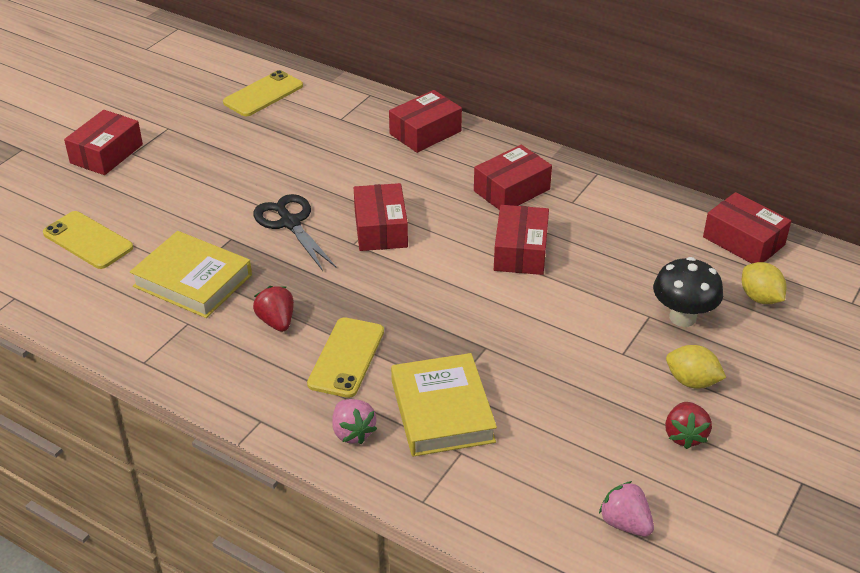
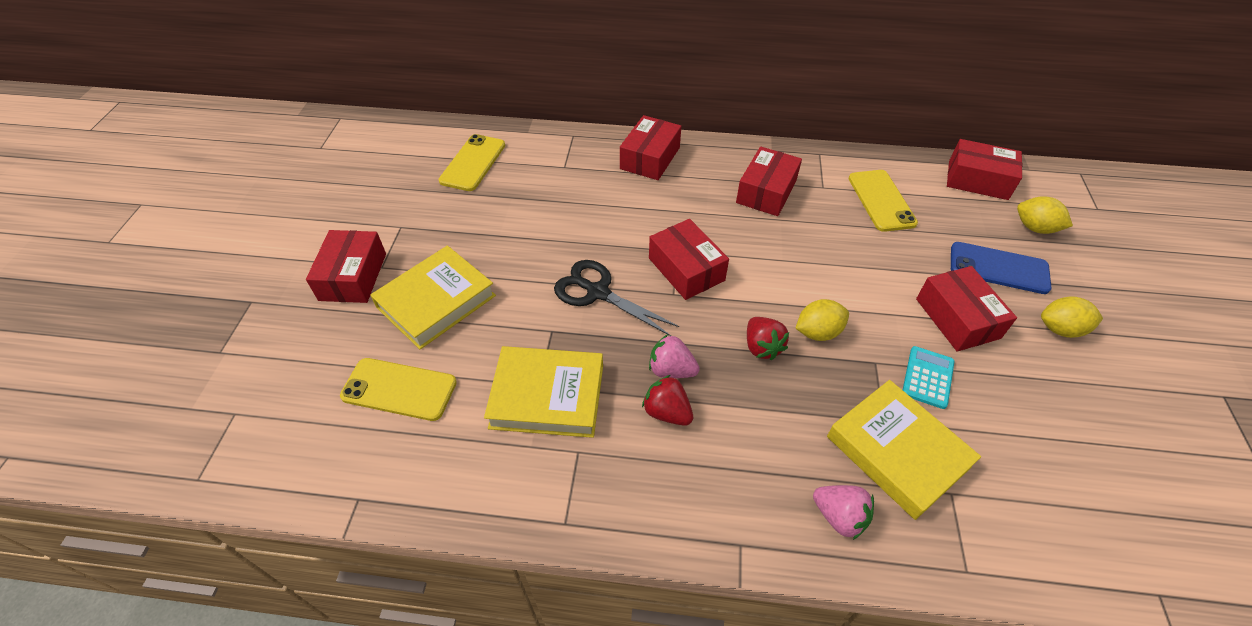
camera: 25 degrees left, 10 degrees up
(157, 190) = (436, 301): none -> yellow book
(346, 357) = (764, 427): yellow phone -> yellow phone (881, 200)
(454, 310) = (817, 332): none -> yellow lemon
(520, 251) = (822, 250): red box -> red box (957, 318)
(522, 373) = (927, 377): none -> turquoise calculator
(625, 523) = (1146, 508): pink strawberry -> pink strawberry (671, 370)
(682, 317) = (998, 268): black mushroom -> blue phone
(684, 435) = (1104, 388): red strawberry -> red strawberry (762, 347)

